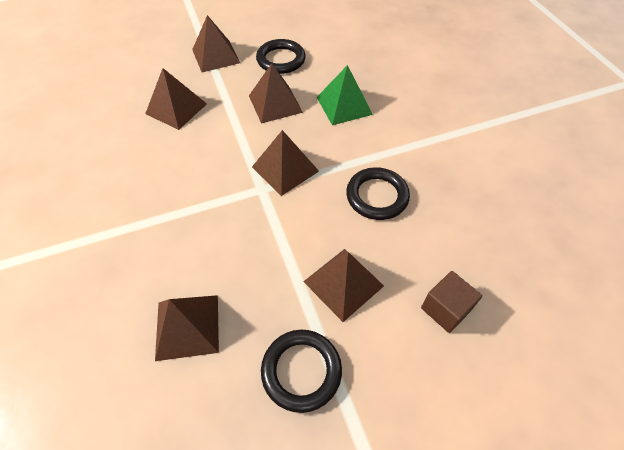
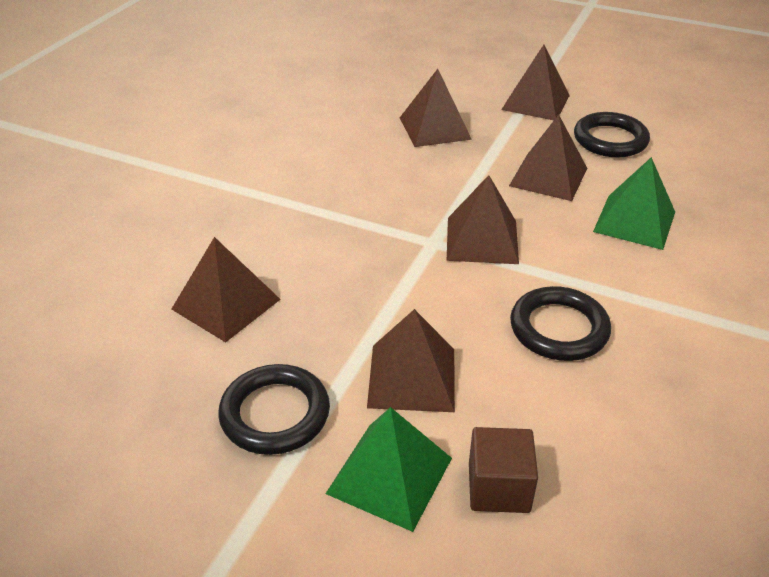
camera: 45 degrees right, 15 degrees down
(396, 350) = (390, 475): none -> green pyramid

